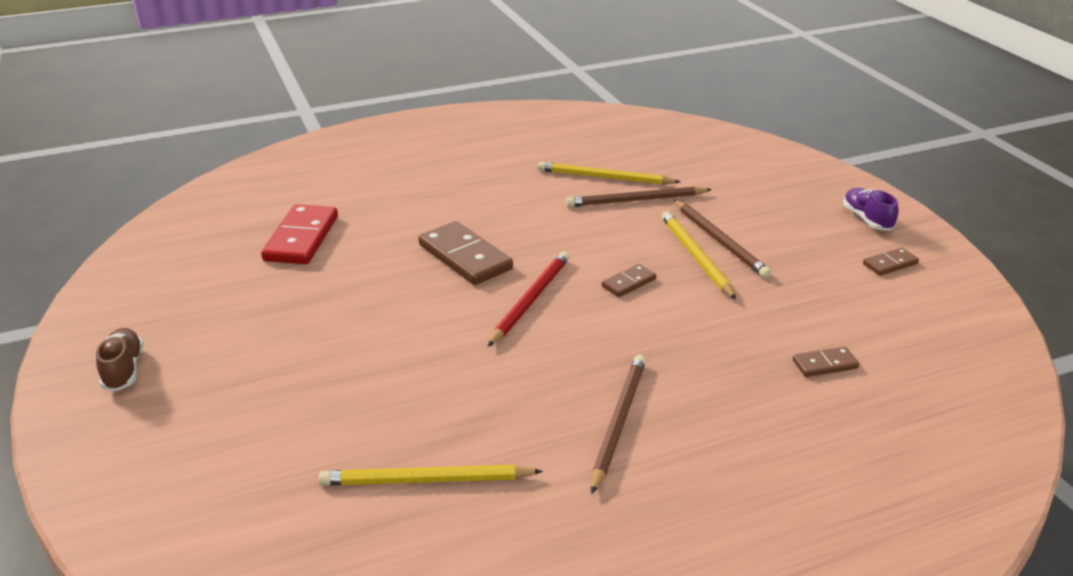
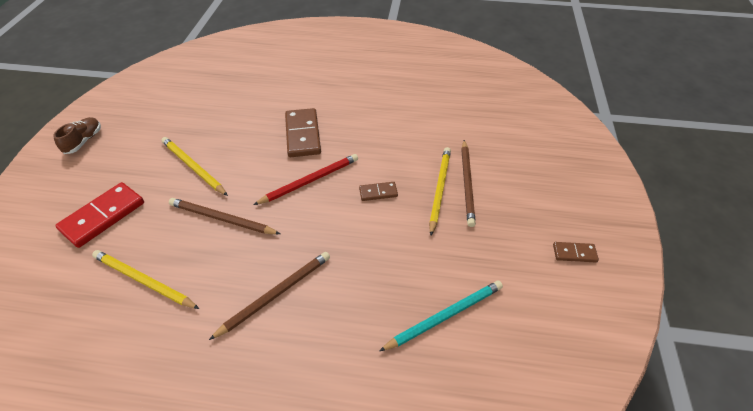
camera: 30 degrees right, 15 degrees up
(302, 238) = (233, 89): red domino -> red domino (103, 216)
(604, 177) = (438, 105): yellow pencil -> yellow pencil (193, 167)
(636, 200) = (441, 130): brown pencil -> brown pencil (222, 219)
(825, 364) = (445, 316): brown domino -> turquoise pencil
(867, 219) = (593, 207): purple shoe -> none

